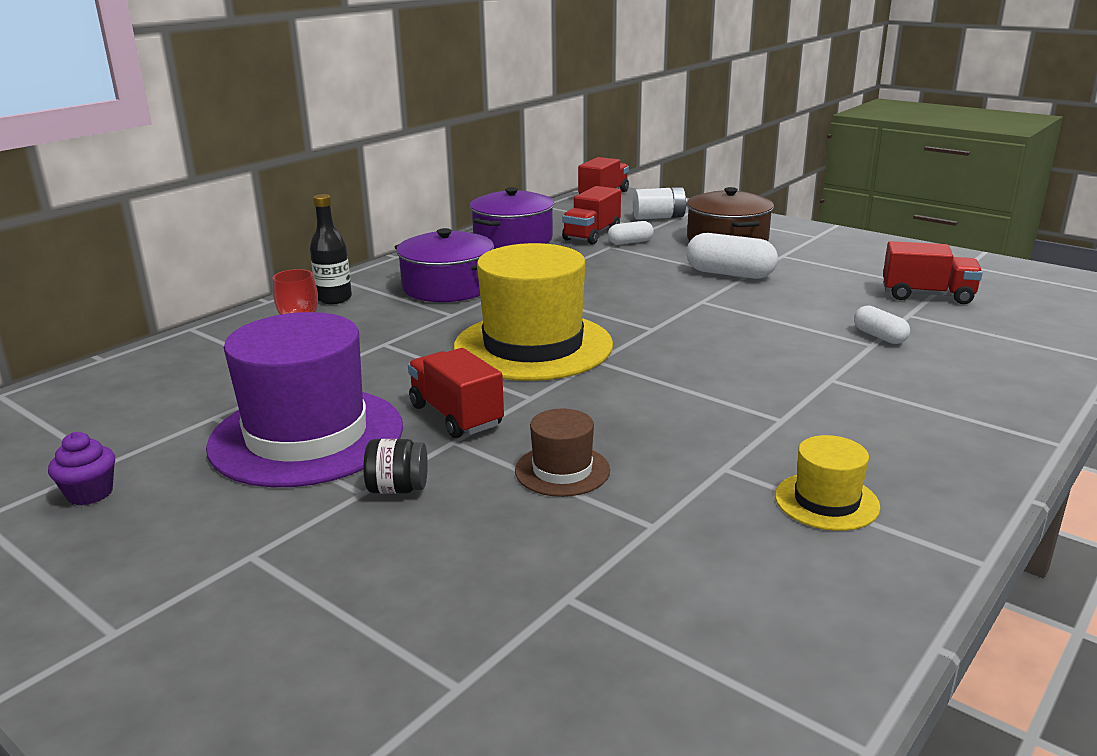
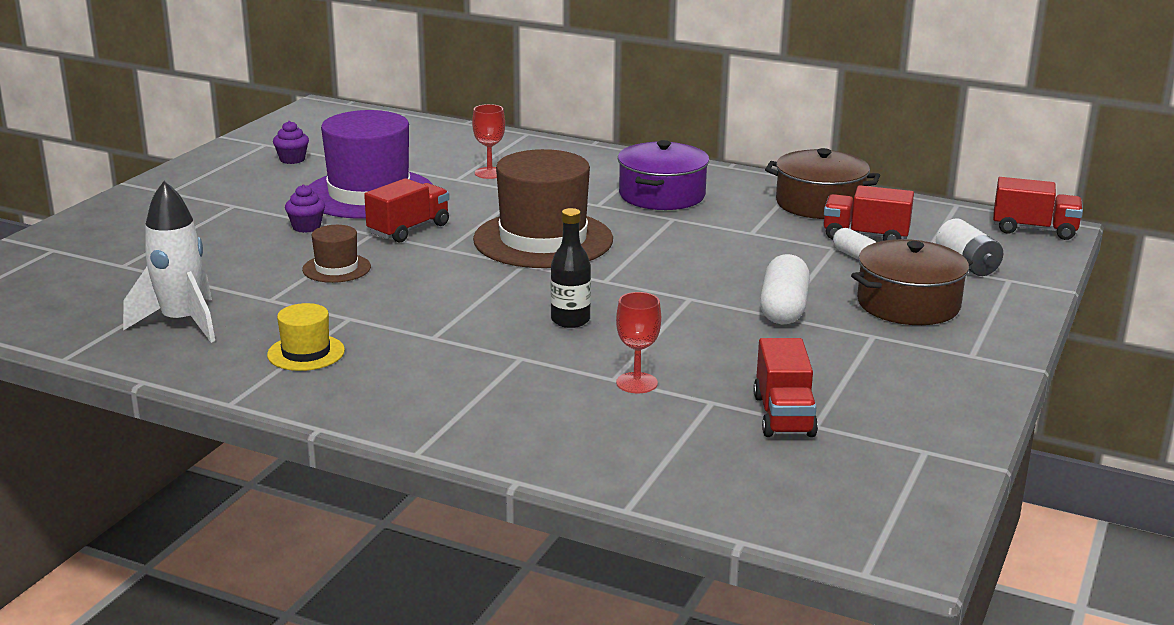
camera: 75 degrees right, 0 degrees up
(334, 299) = (610, 162): black bottle -> black bottle (570, 320)
(398, 489) = (306, 227): black jar -> purple cupcake
(513, 239) = (819, 204): purple pot -> brown pot
(533, 346) = (543, 240): yellow hat -> brown hat
(725, 608) = (182, 323): none -> white rocket
(879, 336) = (636, 383): white capsule -> red goblet

